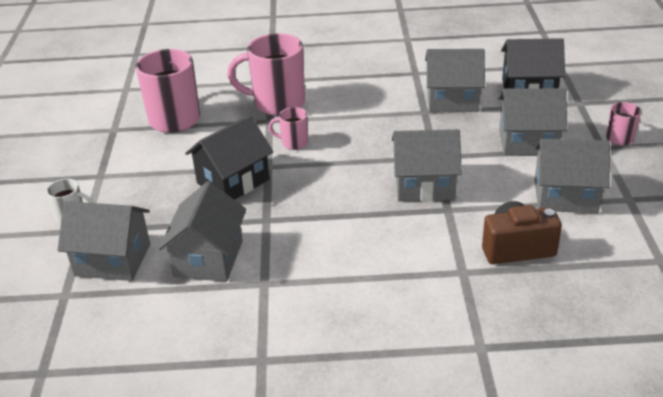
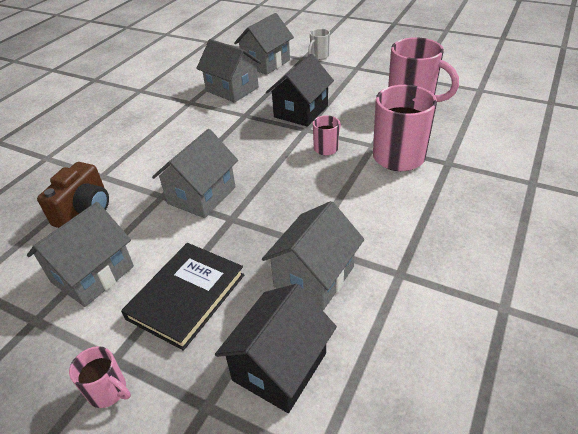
camera: 120 degrees right, 5 degrees up
(233, 181) = (301, 111): black house -> black house turned 45 degrees clockwise
(527, 142) = (186, 296): grey house -> black book

